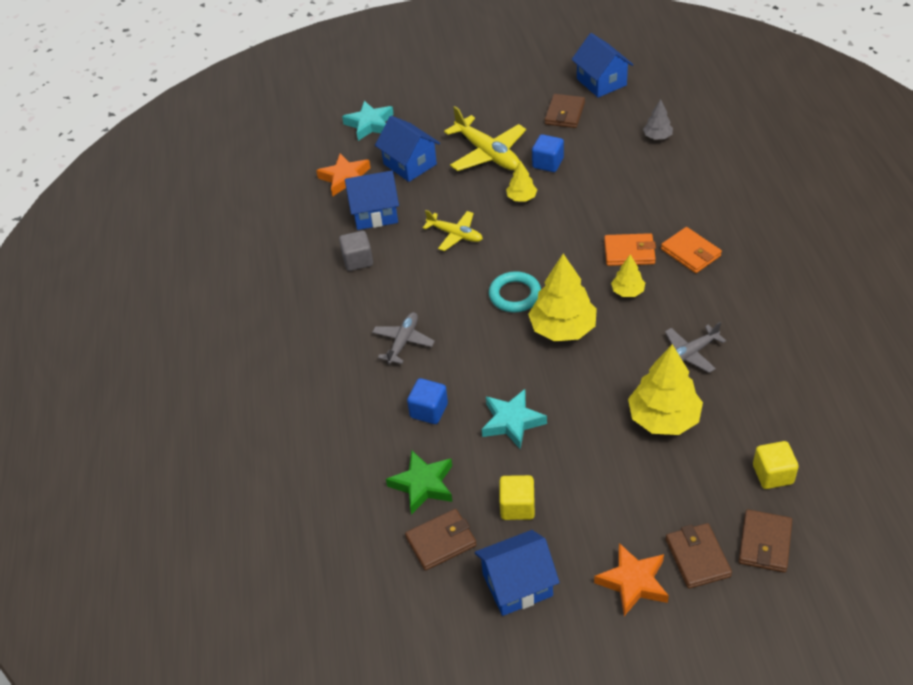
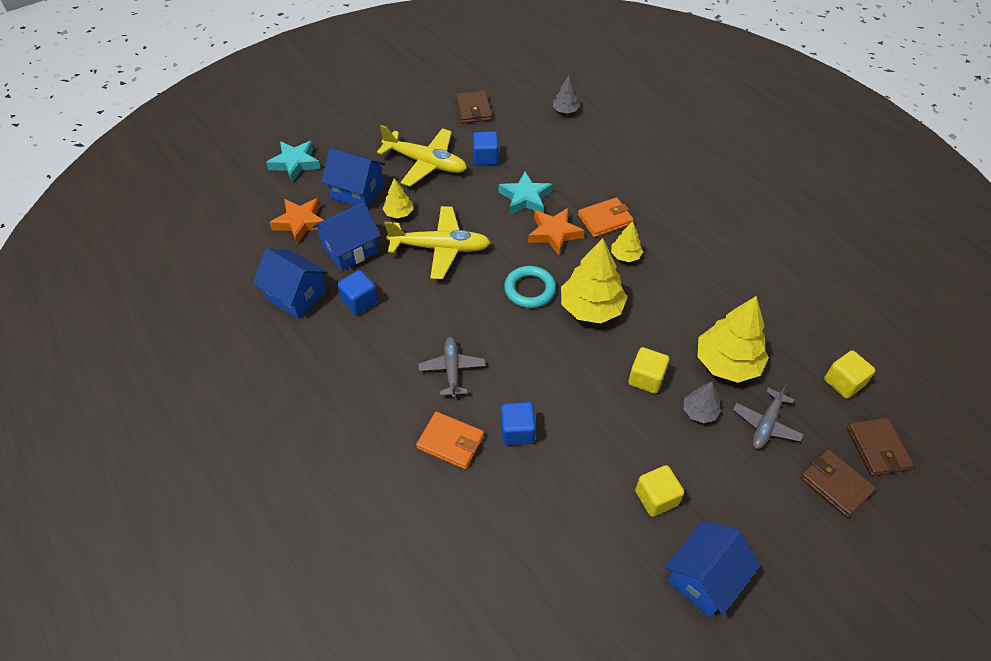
camera: 30 degrees left, 5 degrees up
(358, 260) = (359, 301): grey cube -> blue cube
(423, 485) = (556, 510): green star -> none
(441, 541) = (608, 564): brown wallet -> none
(455, 235) = (440, 248): yellow plane -> yellow plane, size x1.62
(512, 421) = (600, 414): turquoise star -> turquoise star (525, 198)
(521, 198) = (481, 196): yellow tree -> yellow tree (399, 213)
(574, 406) = (646, 378): none -> yellow cube
(601, 82) = (489, 74): blue house -> blue house (296, 295)
(606, 451) = (699, 412): none -> grey tree
(633, 582) = (799, 531): orange star -> orange star (554, 233)
(690, 253) = (655, 205): orange wallet -> orange wallet (450, 442)
(690, 353) = (711, 296): grey plane -> grey plane (766, 424)

